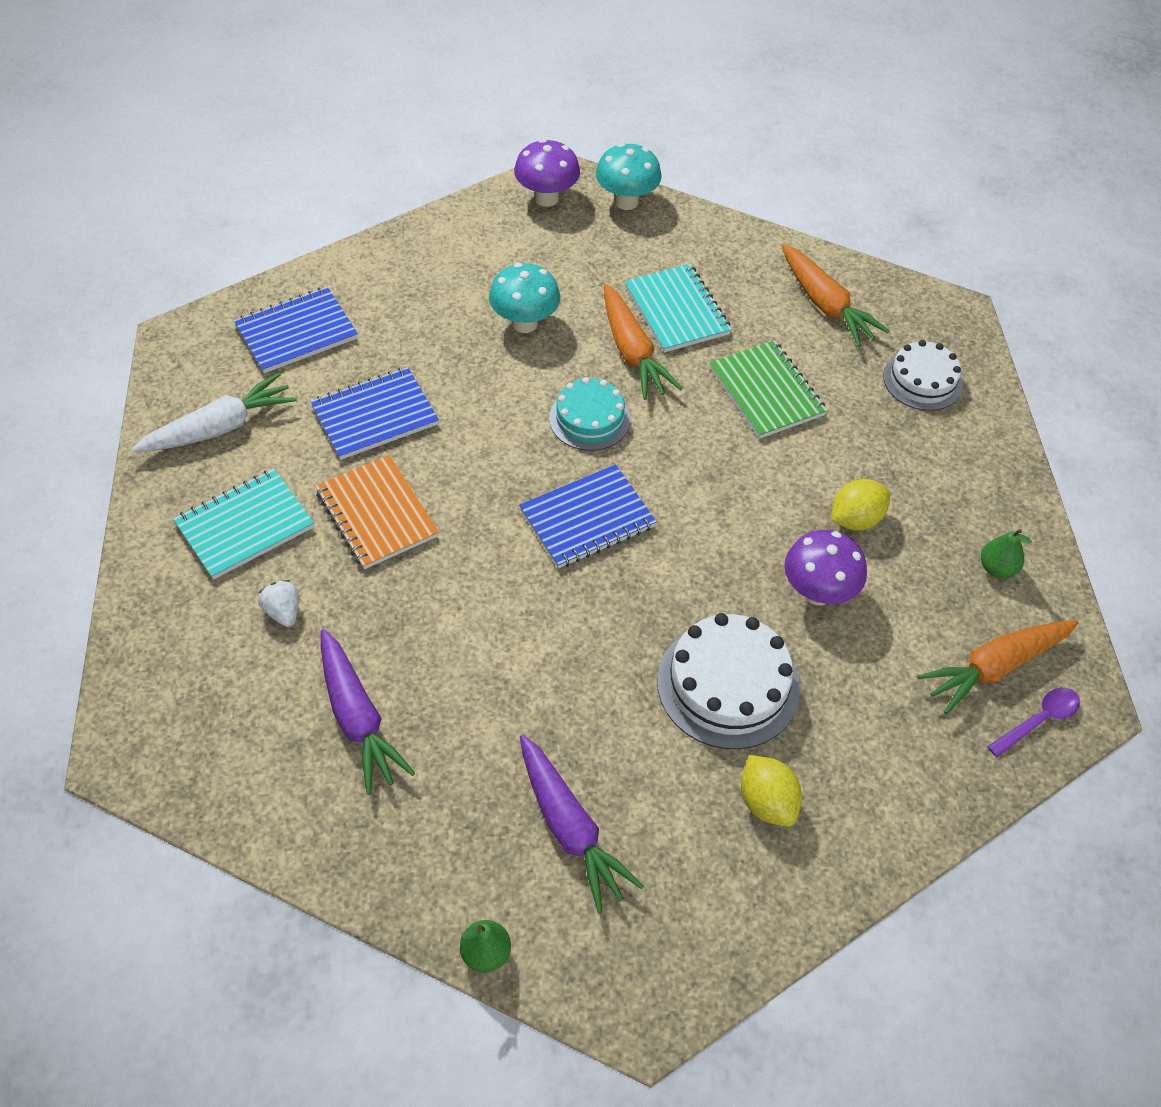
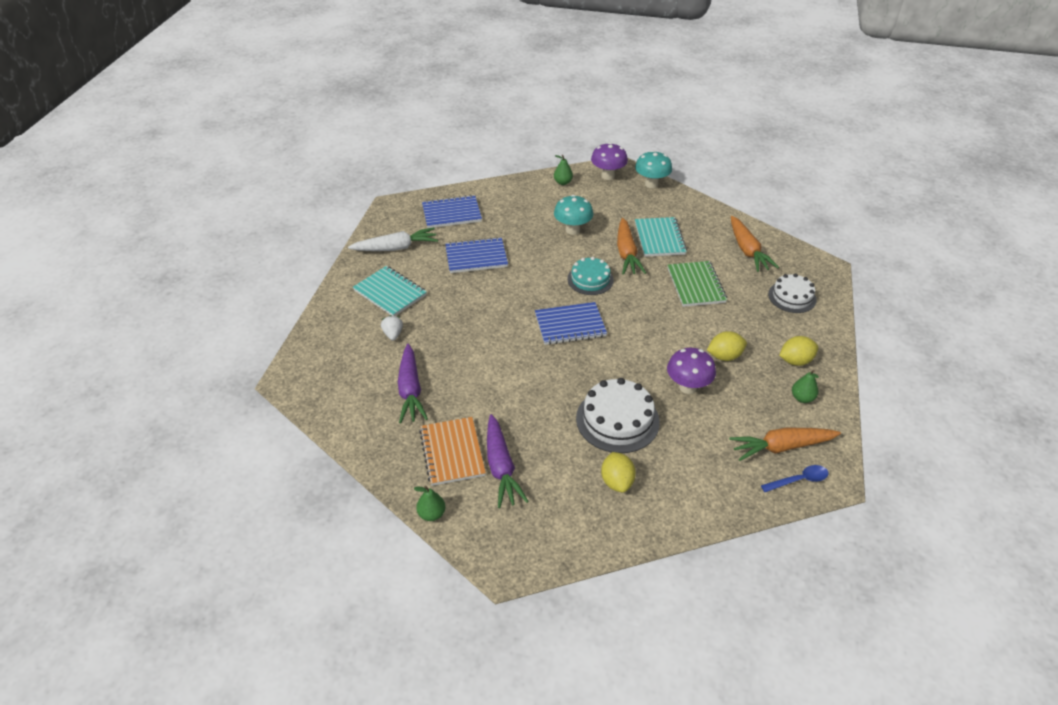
camera: 20 degrees right, 10 degrees down
(245, 526) = (390, 293): turquoise notebook -> turquoise notebook turned 60 degrees clockwise
(377, 514) = (459, 301): orange notebook -> orange notebook (452, 452)
(473, 227) = (563, 182): none -> green pear
(965, 501) = (795, 361): none -> yellow lemon
(1038, 720) = (799, 480): purple spoon -> blue spoon

